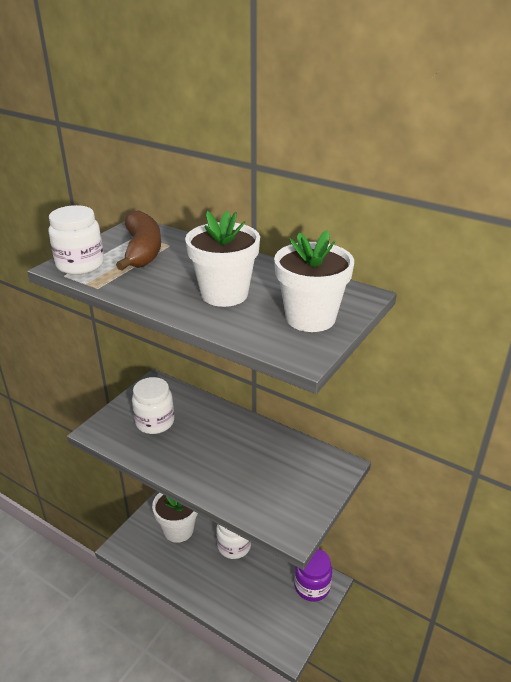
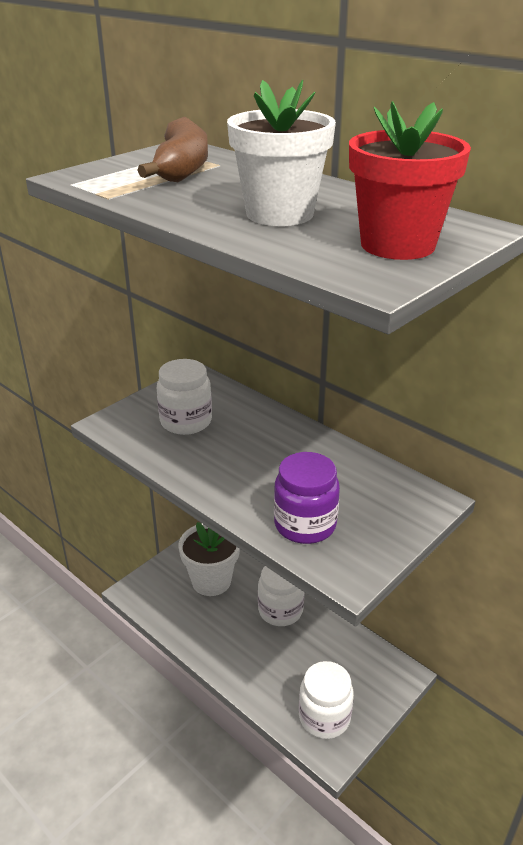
camera: 10 degrees right, 0 degrees up
(80, 264) = (95, 176): white jar -> white jar (324, 717)
(310, 318) = (397, 245): white flower pot -> red flower pot
(312, 586) = (378, 676): purple jar -> purple jar (305, 524)

